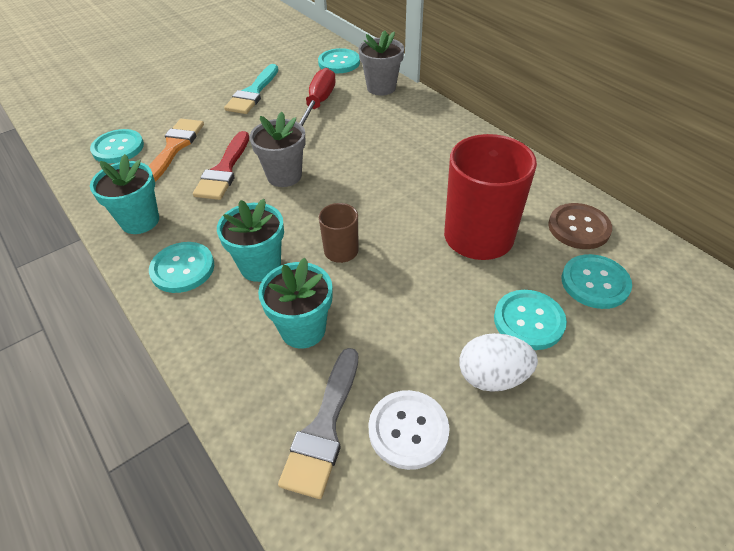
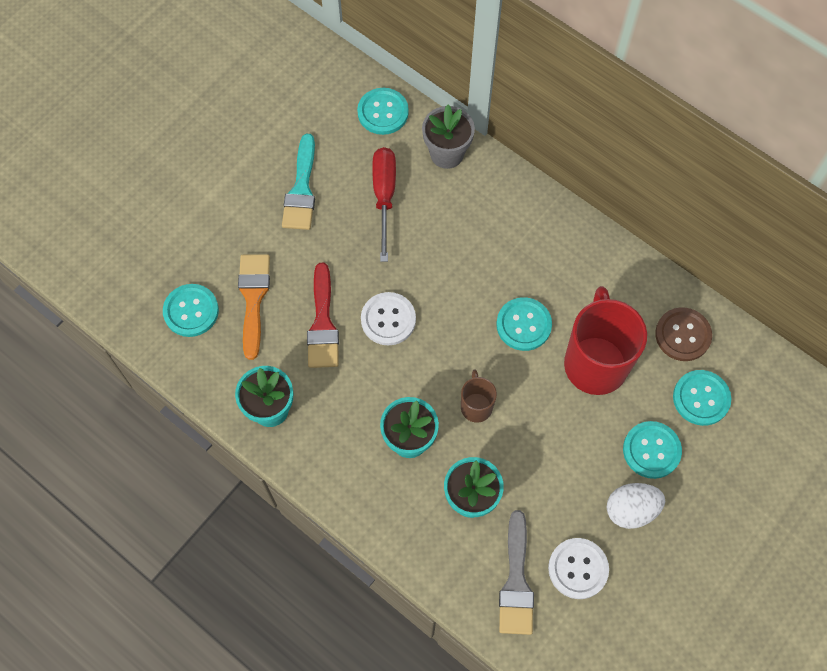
camera: 15 degrees left, 20 degrees up
(182, 268) = (340, 457): turquoise button -> turquoise button (523, 325)
(284, 176) = (388, 319): grey flower pot -> white button

